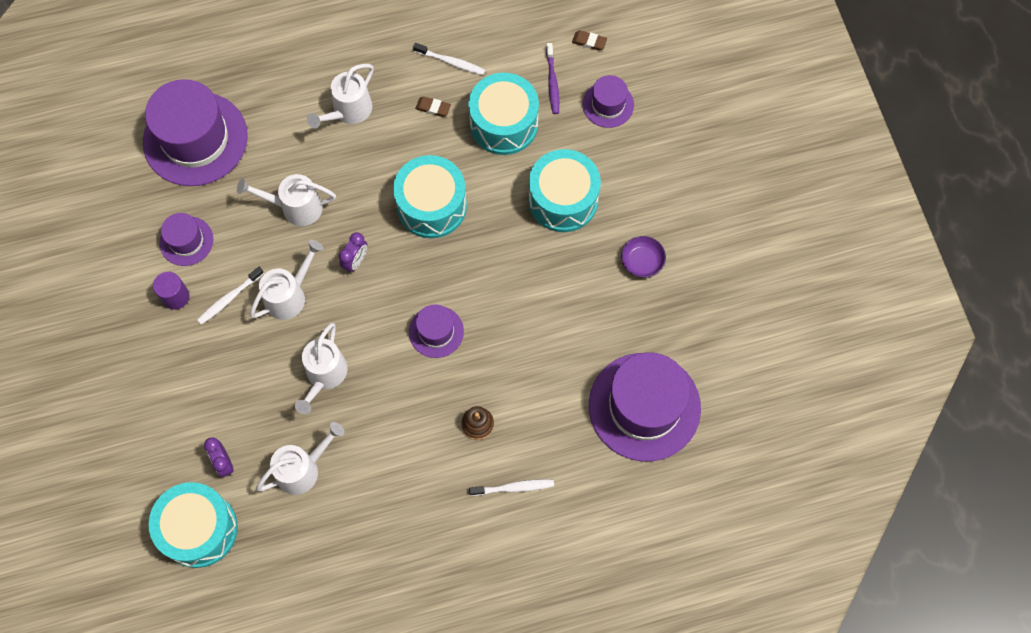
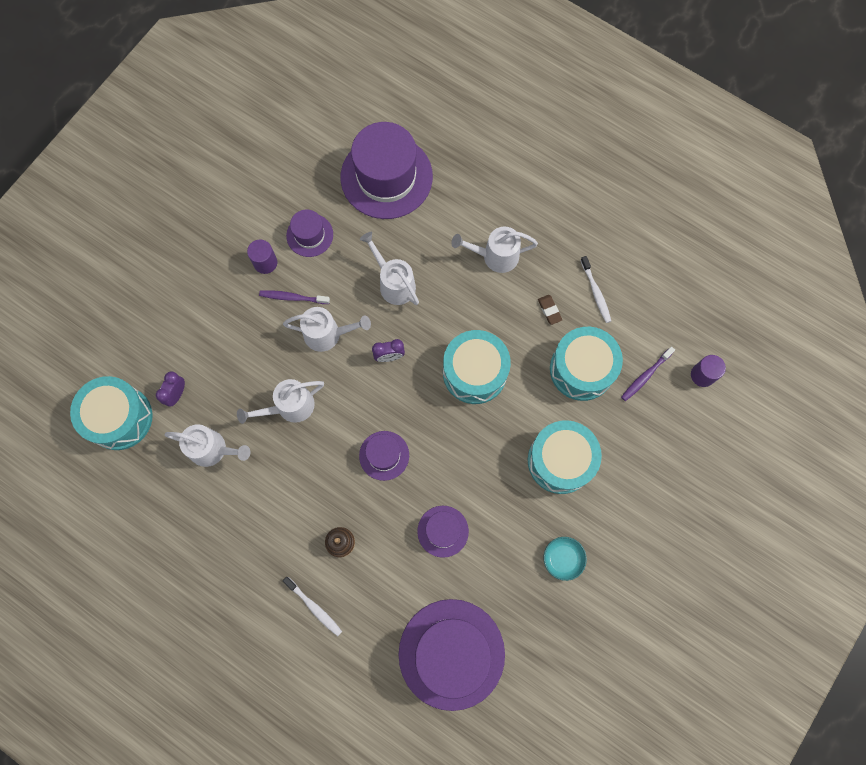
camera: 50 degrees right, 5 degrees up
(229, 298) = (293, 297): white toothbrush -> purple toothbrush
(589, 42) = (702, 375): brown eraser -> purple cylinder
(608, 104) = (665, 430): purple hat -> purple hat (443, 531)
(642, 261) = (563, 559): purple bowl -> turquoise bowl

